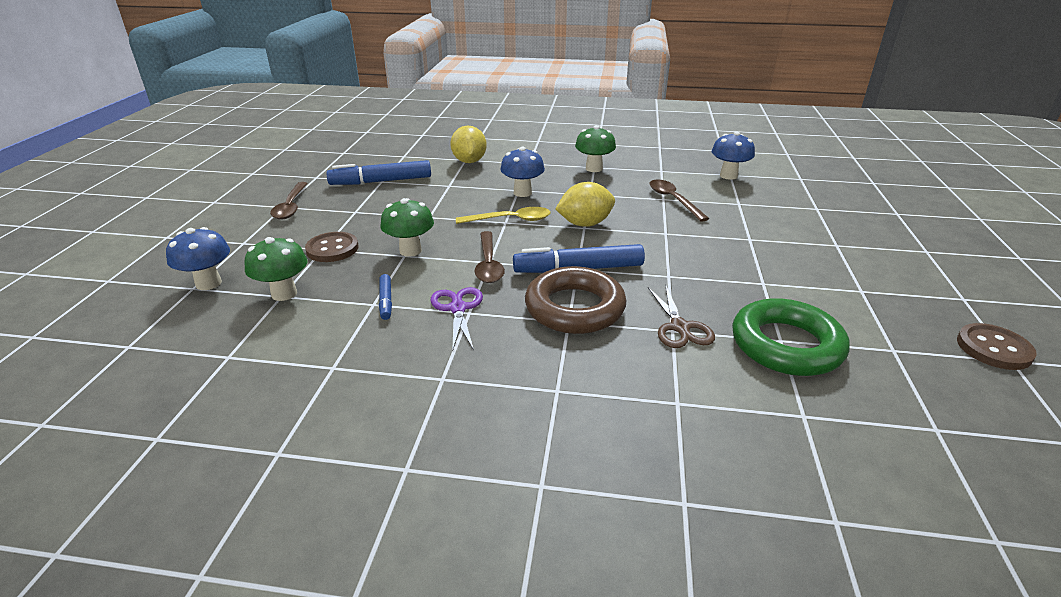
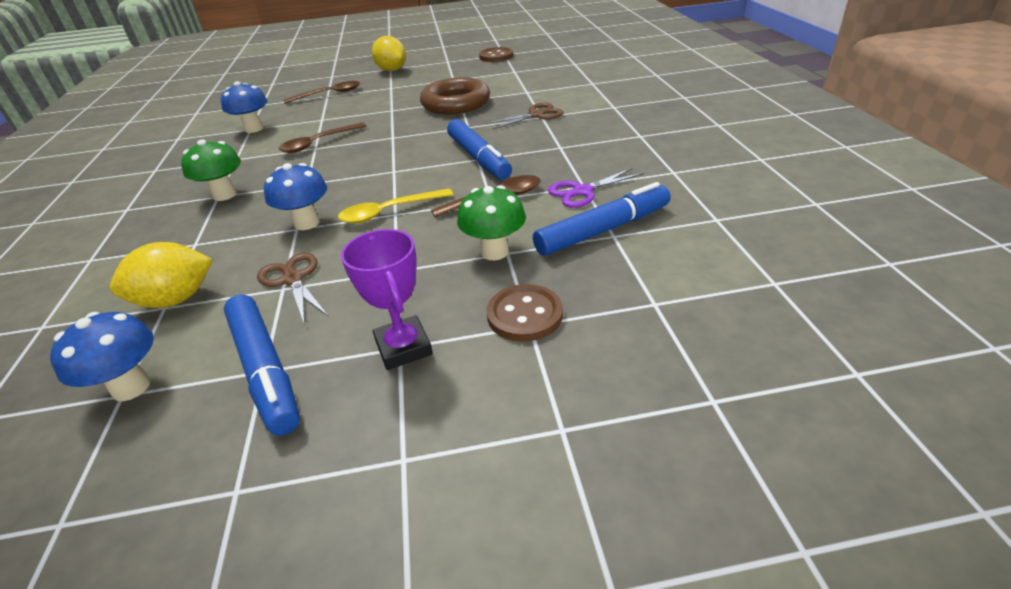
camera: 105 degrees left, 5 degrees up
(208, 283) = (690, 390): blue mushroom -> blue mushroom (131, 387)
(284, 294) = (649, 303): green mushroom -> none
(291, 206) = (400, 446): brown spoon -> brown spoon (329, 94)
(353, 212) = (403, 347): none -> purple trophy
(386, 301) = (603, 230): blue marker -> blue marker, size x2.04
(455, 188) = (293, 279): none -> brown scissors
(510, 220) = (389, 212): yellow spoon -> yellow spoon turned 90 degrees counterclockwise
(574, 308) = (540, 148): brown ring -> brown ring (456, 103)
(585, 224) = (385, 172): yellow lemon -> yellow lemon (392, 70)
(786, 345) = (531, 90): green ring -> none

